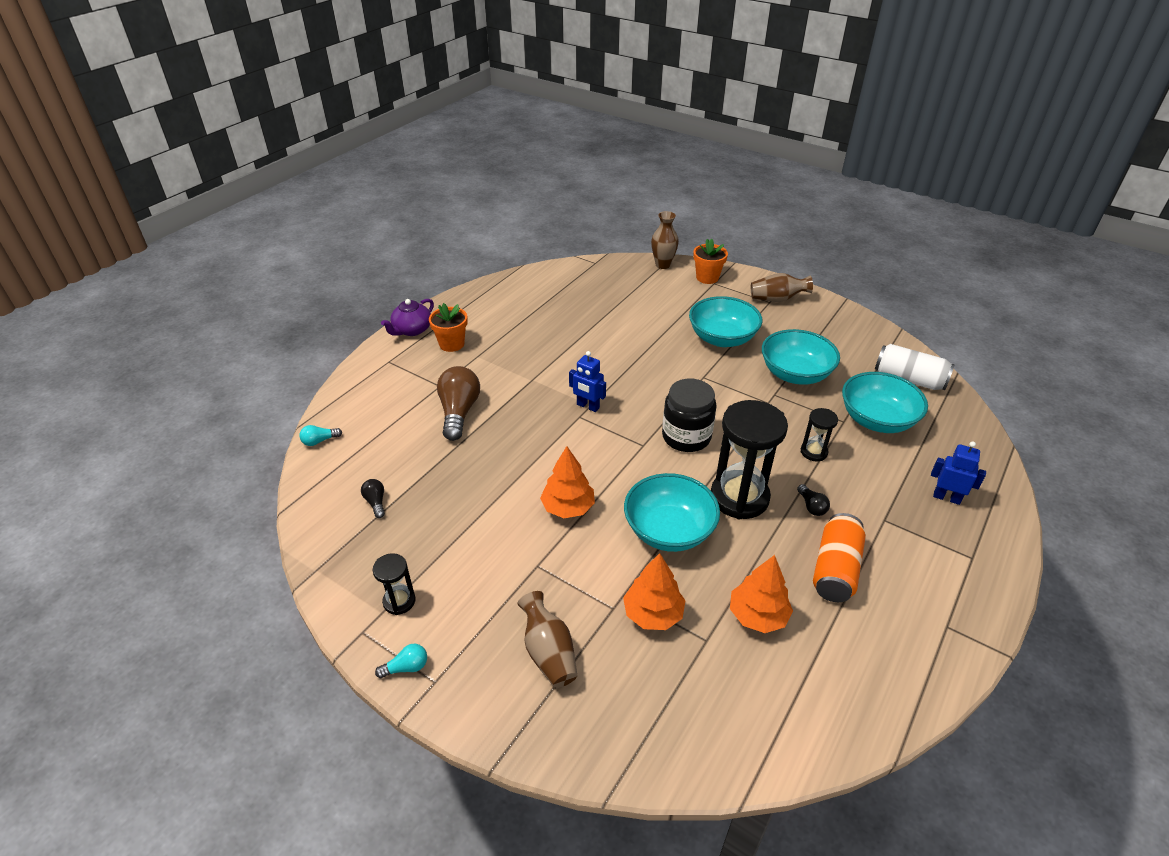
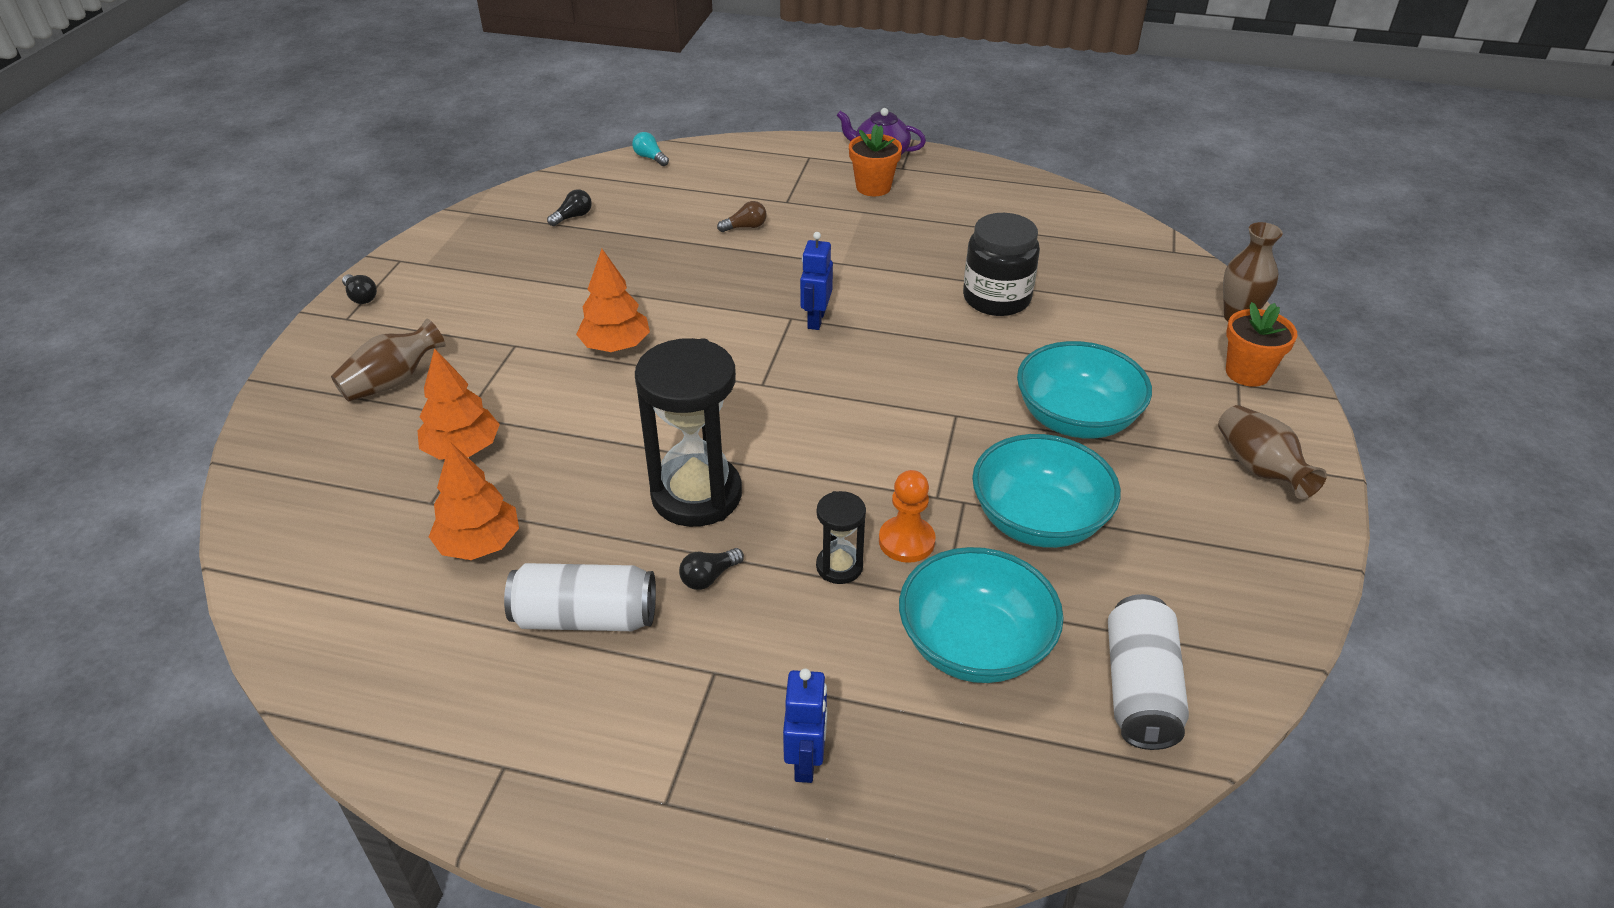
camera: 70 degrees right, 0 degrees up
(399, 601) = (442, 270): black hourglass -> none
(406, 667) = (361, 297): turquoise light bulb -> black light bulb
(459, 412) = (745, 227): brown light bulb -> brown light bulb, size x0.47
(669, 530) = (606, 437): turquoise bowl -> none
(686, 437) = (801, 421): black jar -> black jar (996, 298)
(800, 422) = (906, 541): none -> orange pawn
(835, 569) = (585, 617): orange can -> white can

